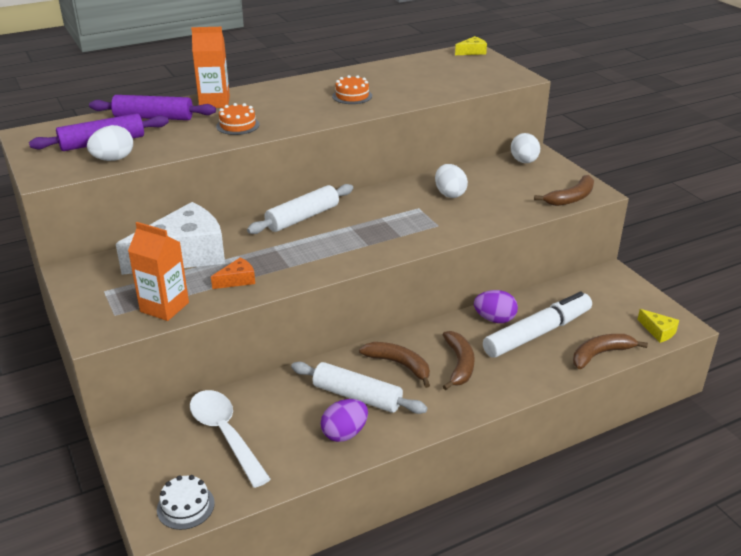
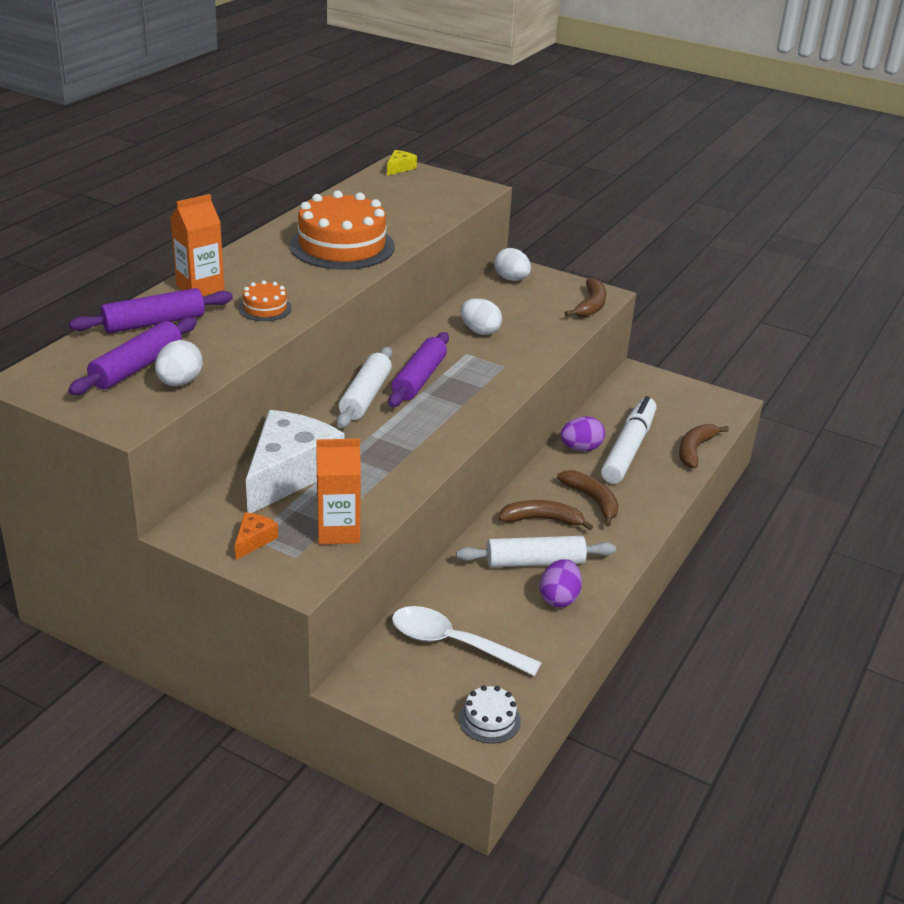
camera: 35 degrees left, 0 degrees up
(237, 280) = (378, 480): orange cheese -> orange cheese (253, 540)
(352, 96) = (342, 246): orange cake -> orange cake, size x2.20
(358, 216) = (419, 379): none -> purple rolling pin
(658, 331) = (719, 414): yellow cheese -> none

